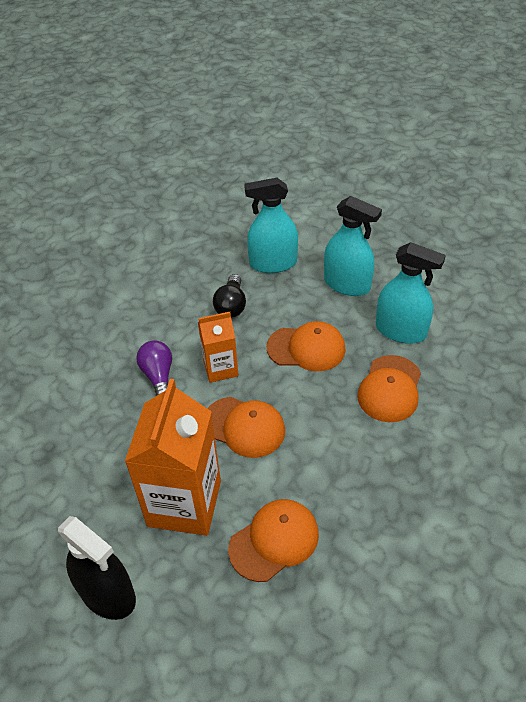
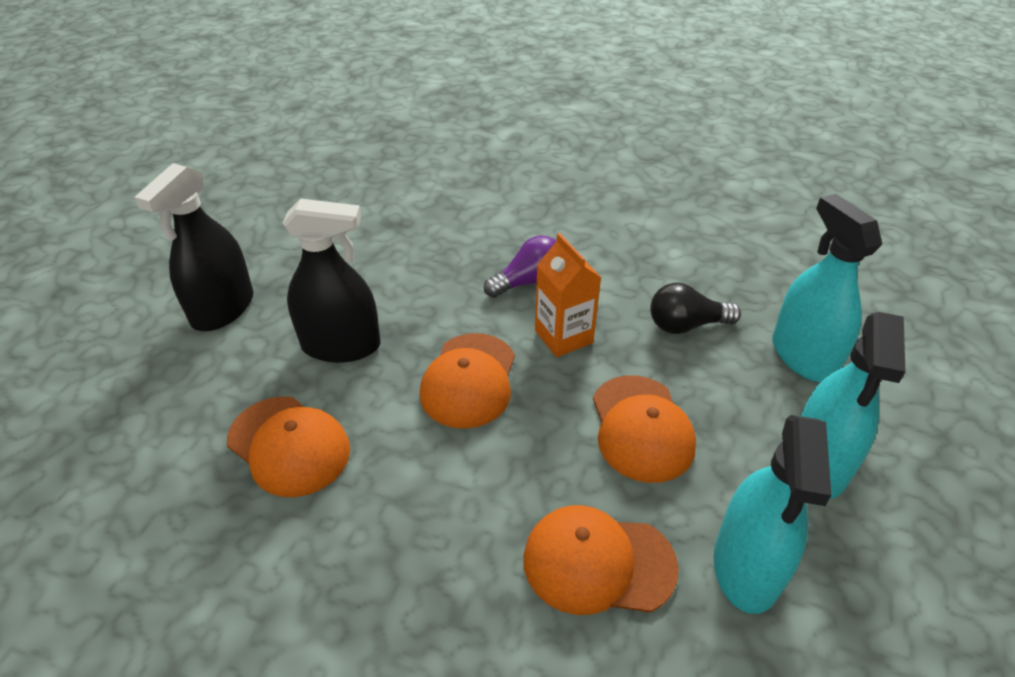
camera: 75 degrees right, 5 degrees down
(184, 503) = (341, 345): orange carton -> black spray bottle

